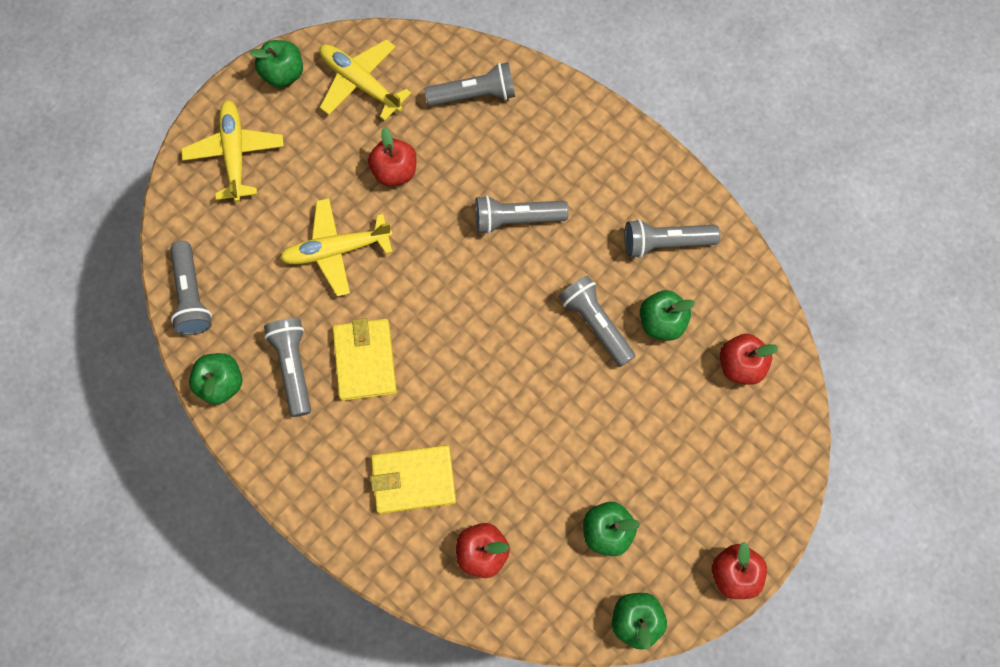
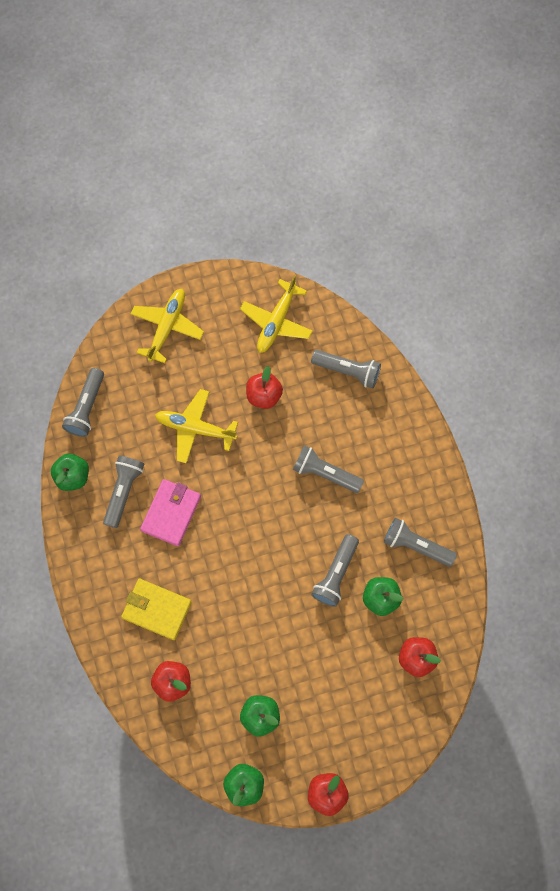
camera: 30 degrees right, 0 degrees up
(283, 73) = (229, 288): green apple -> none
(360, 83) = (276, 322): yellow plane -> yellow plane turned 135 degrees counterclockwise
(365, 360) = (171, 513): yellow wallet -> pink wallet
(595, 323) = (335, 574): grey flashlight -> grey flashlight turned 150 degrees counterclockwise

